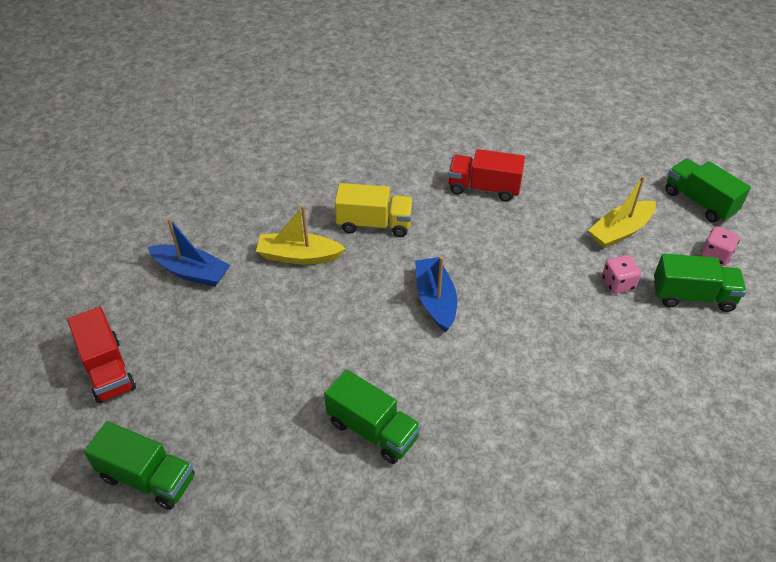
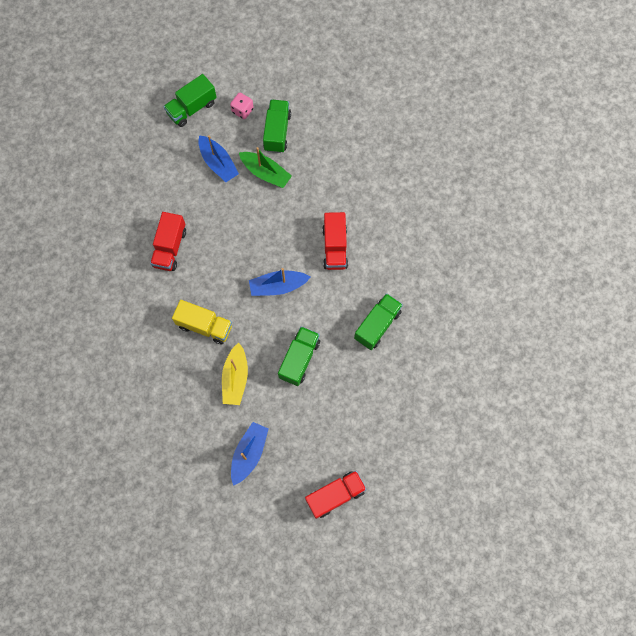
camera: 90 degrees left, 25 degrees up
(147, 478) = (412, 453): green truck -> green truck (299, 359)
(374, 224) = (205, 326): yellow truck -> yellow truck turned 105 degrees clockwise
(506, 371) = (335, 247): none -> red truck
(618, 283) = (266, 173): pink dice -> green boat
(620, 231) = (218, 163): yellow boat -> blue boat

